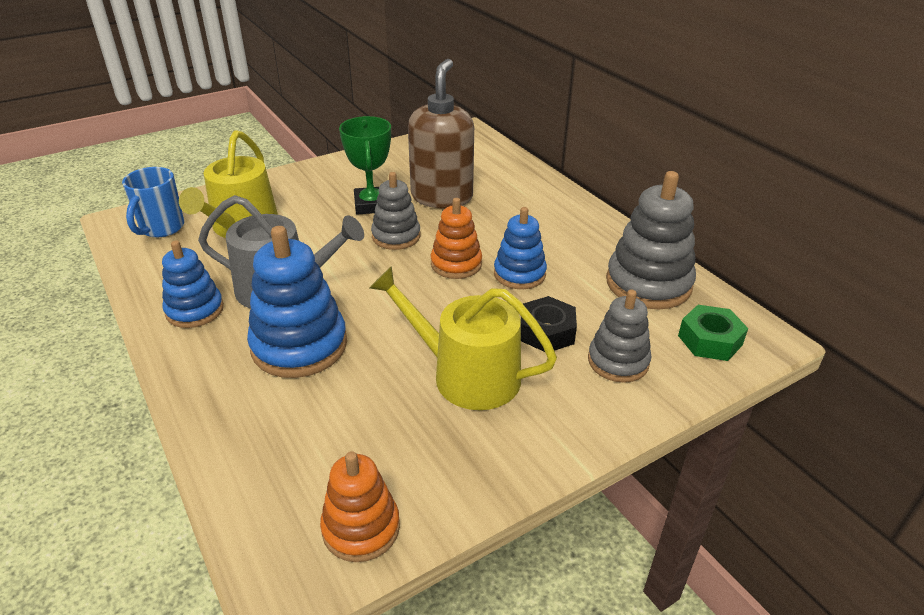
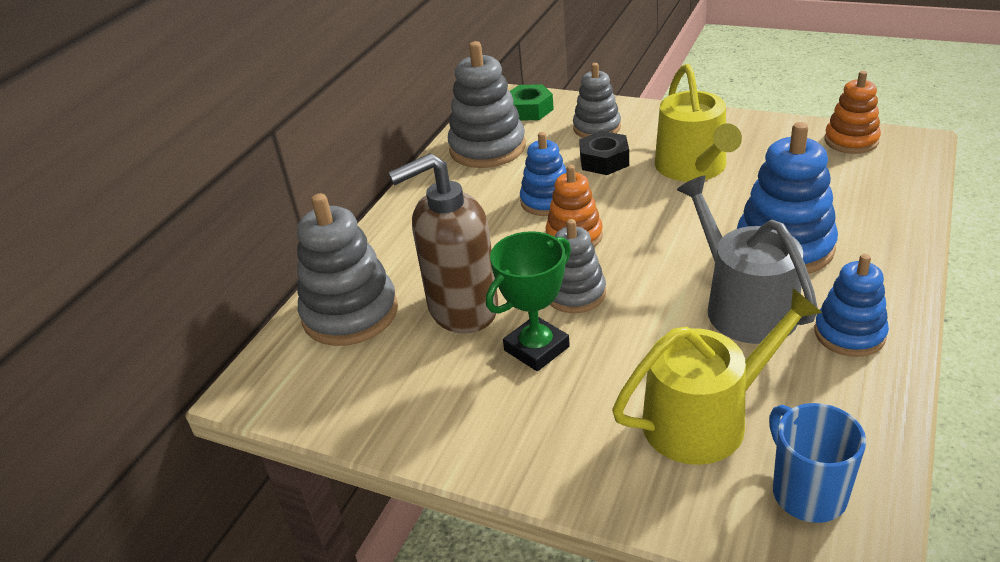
camera: 120 degrees left, 0 degrees up
(161, 228) = (807, 492): blue mug -> blue mug turned 90 degrees counterclockwise
(491, 166) = (350, 313): none -> grey stacking toy

